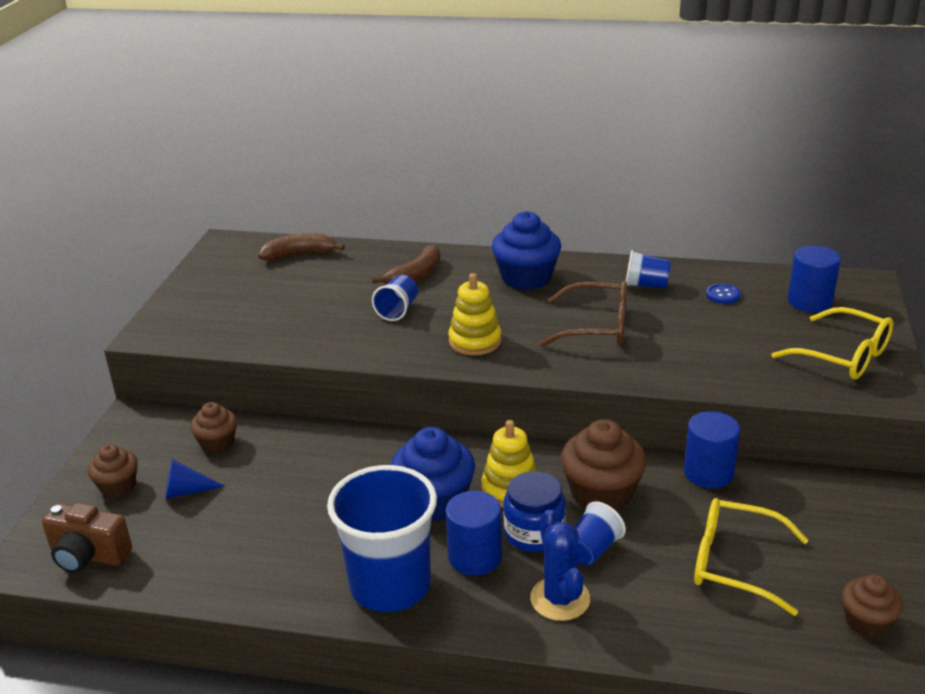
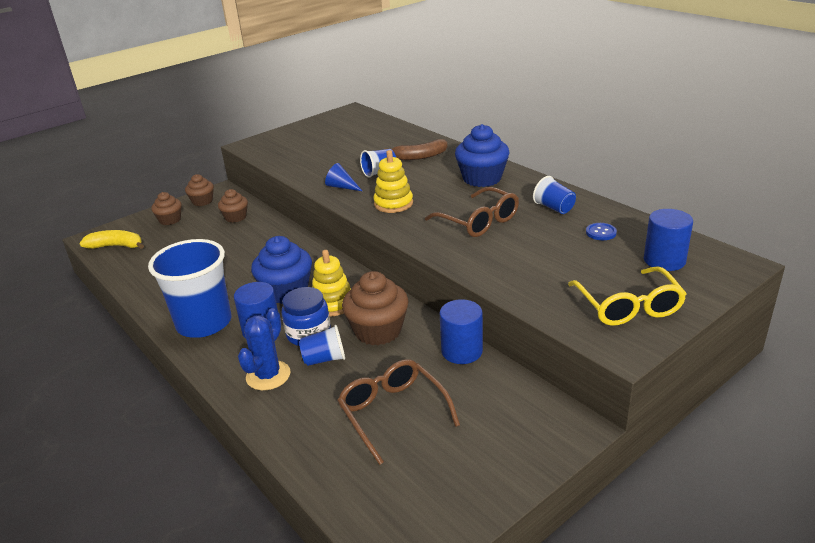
camera: 40 degrees right, 0 degrees up
(88, 556) = (116, 246): brown camera -> yellow banana
(187, 491) = (191, 234): blue cone -> blue cone (342, 187)
(299, 254) = (377, 127): brown banana -> none
(735, 564) = (393, 413): yellow glasses -> brown glasses
(867, 622) = (421, 499): brown cupcake -> brown cupcake (202, 201)

